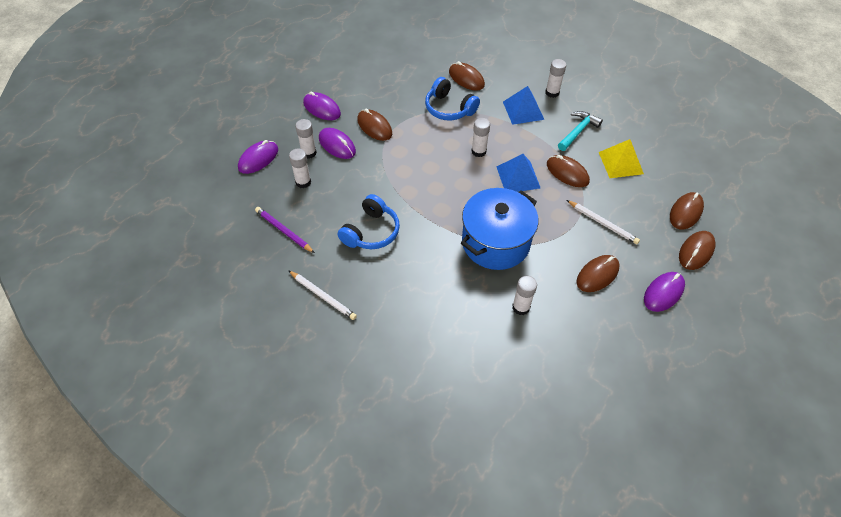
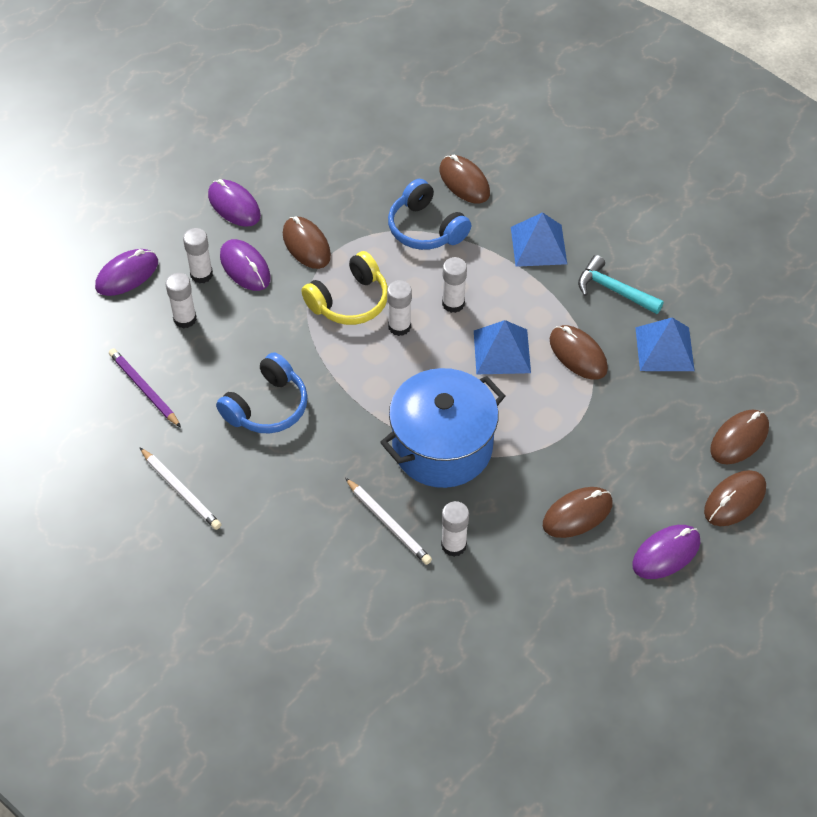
camera: 10 degrees right, 0 degrees up
(411, 158) = (349, 301): none -> yellow headphones
(552, 92) = (592, 221): white glue stick -> white glue stick (399, 326)
(578, 131) = (613, 290): turquoise hammer -> turquoise hammer turned 105 degrees counterclockwise
(602, 223) = (608, 439): white pencil -> white pencil (388, 523)
(620, 163) = (664, 349): yellow pyramid -> blue pyramid

